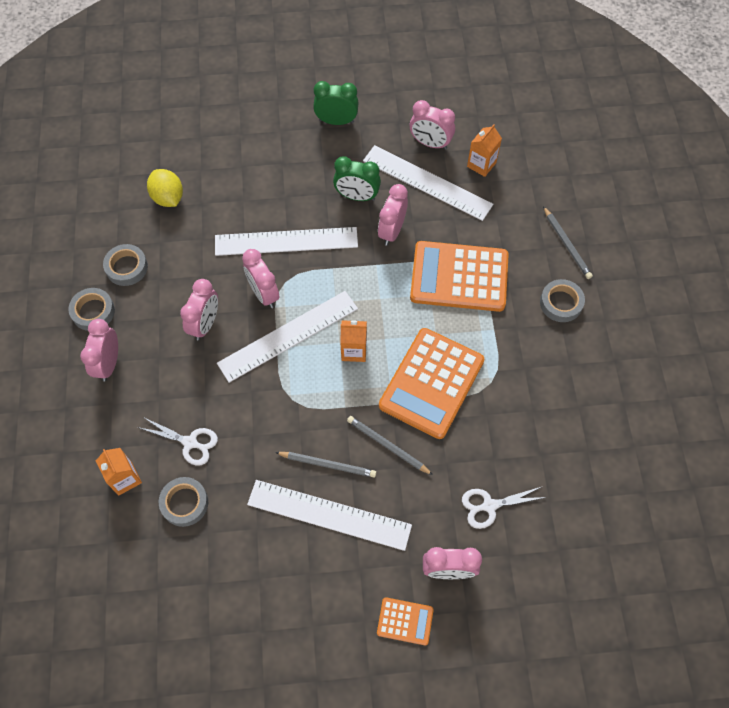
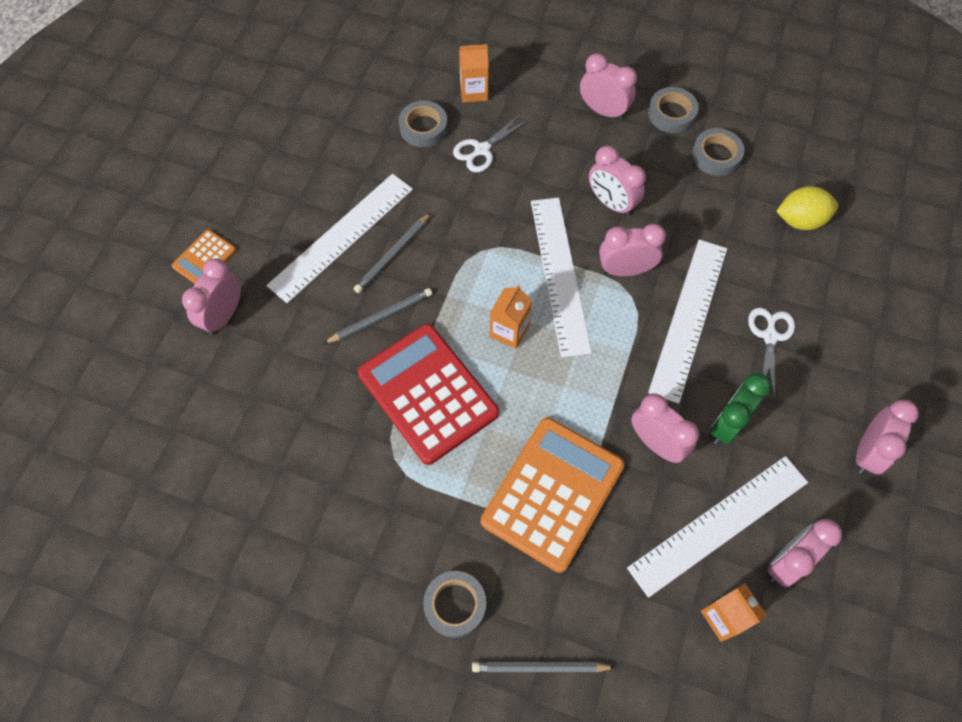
camera: 115 degrees right, 0 degrees up
(336, 121) = (867, 452): green clock -> pink clock
(431, 383) = (427, 393): orange calculator -> red calculator
(489, 506) = (259, 385): white scissors -> white scissors (770, 336)

